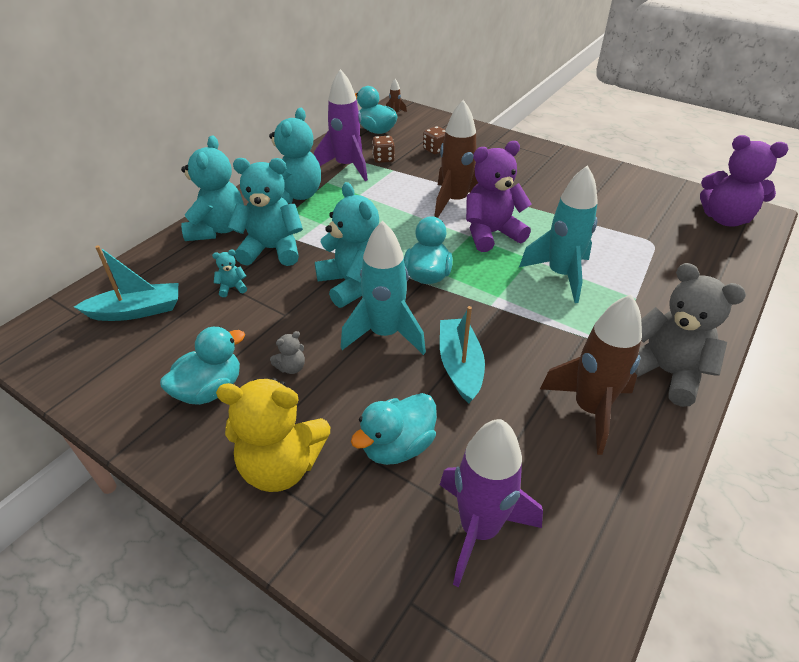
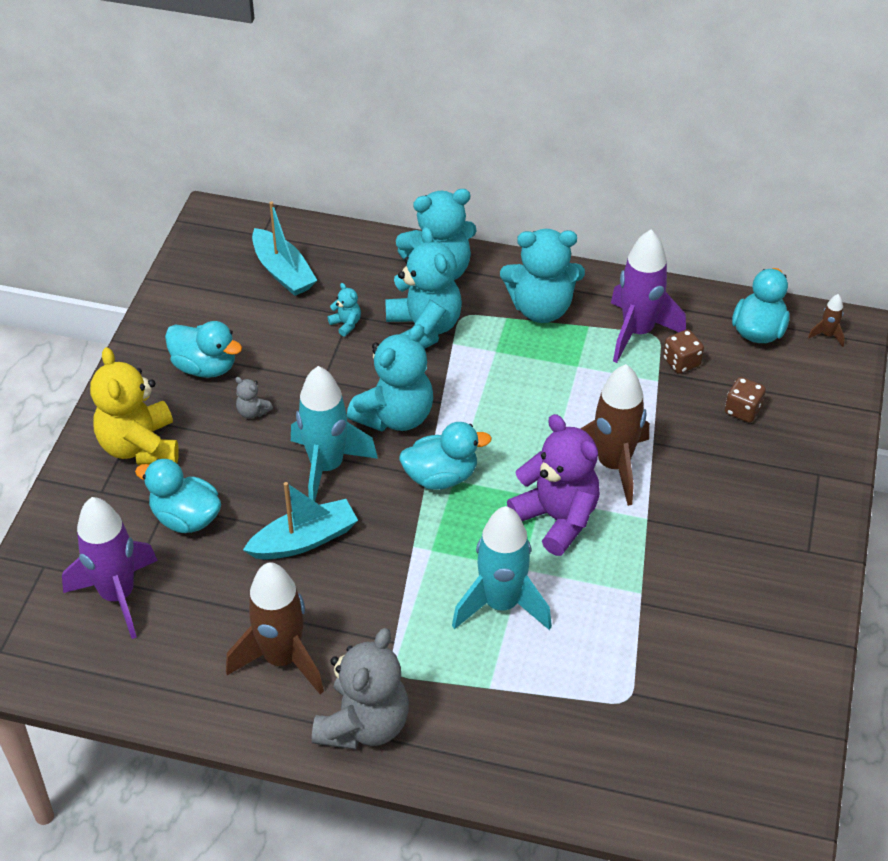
camera: 70 degrees right, 5 degrees up
(725, 219) = (742, 792): purple teddy bear -> none

